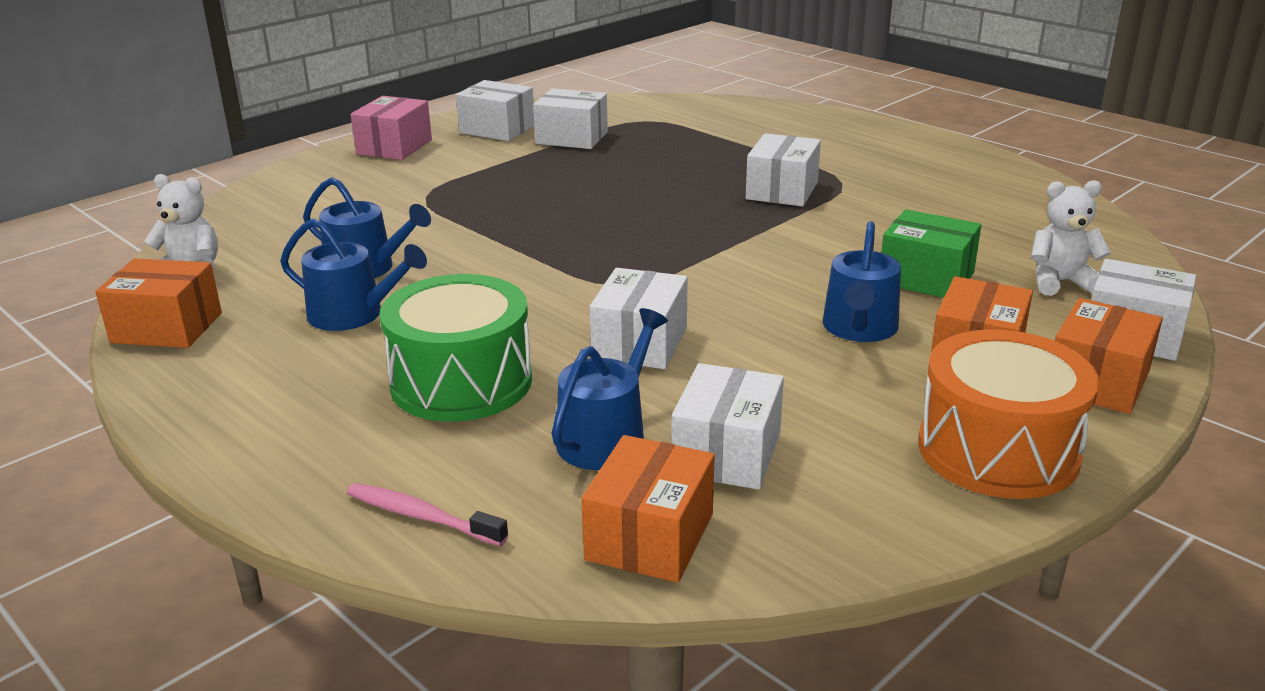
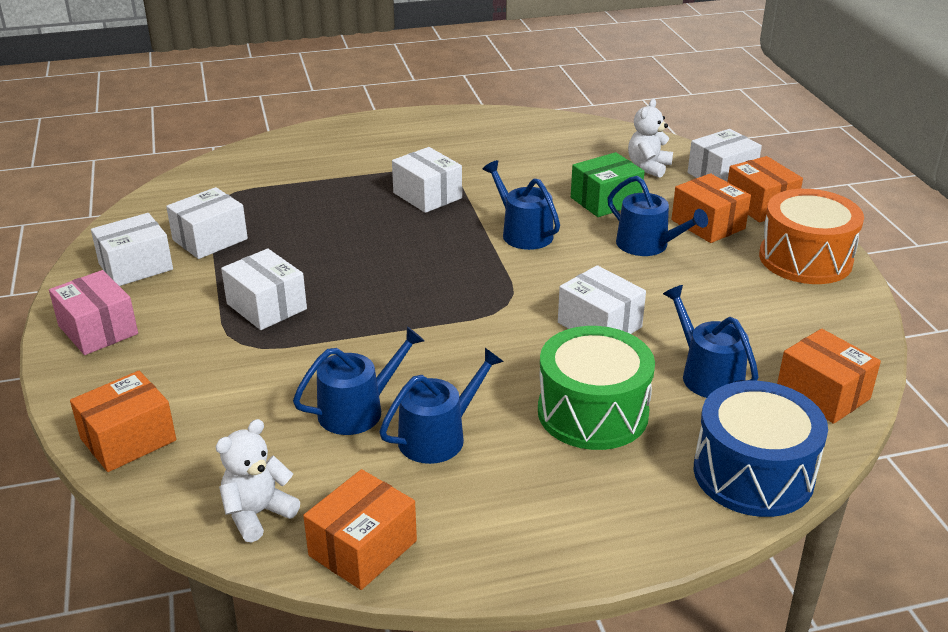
camera: 60 degrees left, 5 degrees up
(259, 201) = (128, 439): none -> orange box
(421, 516) = (753, 474): pink toothbrush -> blue drum
(727, 453) = (754, 339): white box -> white box (266, 306)
(778, 253) = (523, 233): none -> blue watering can

